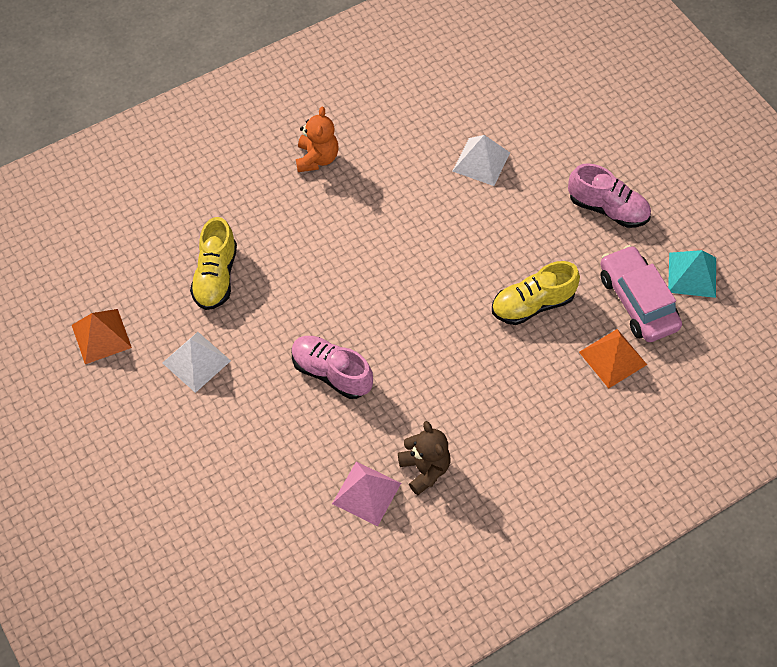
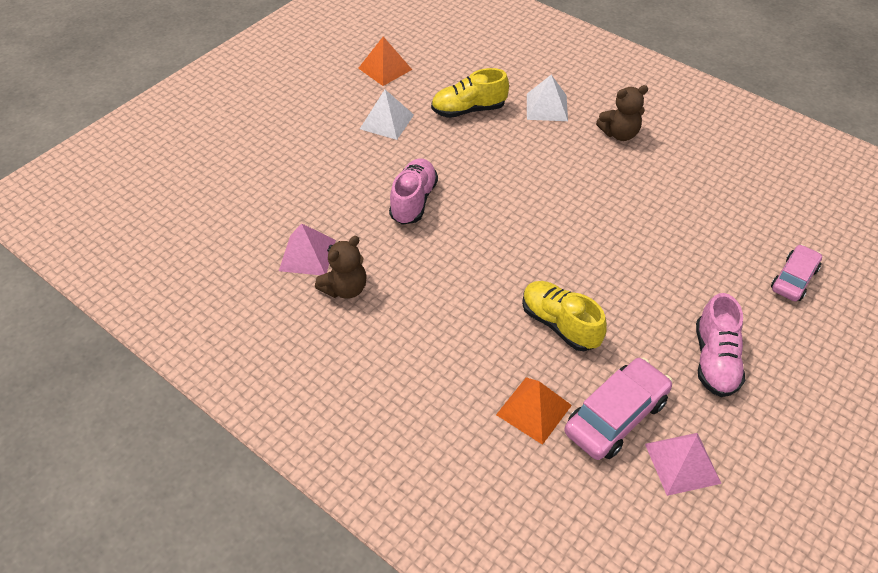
camera: 70 degrees right, 10 degrees down
(317, 158) = (619, 134): orange teddy bear -> brown teddy bear
(481, 161) = (697, 242): white pyramid -> white pyramid (547, 107)
(547, 114) = (793, 279): none -> pink car
(692, 275) = (682, 463): turquoise pyramid -> pink pyramid

